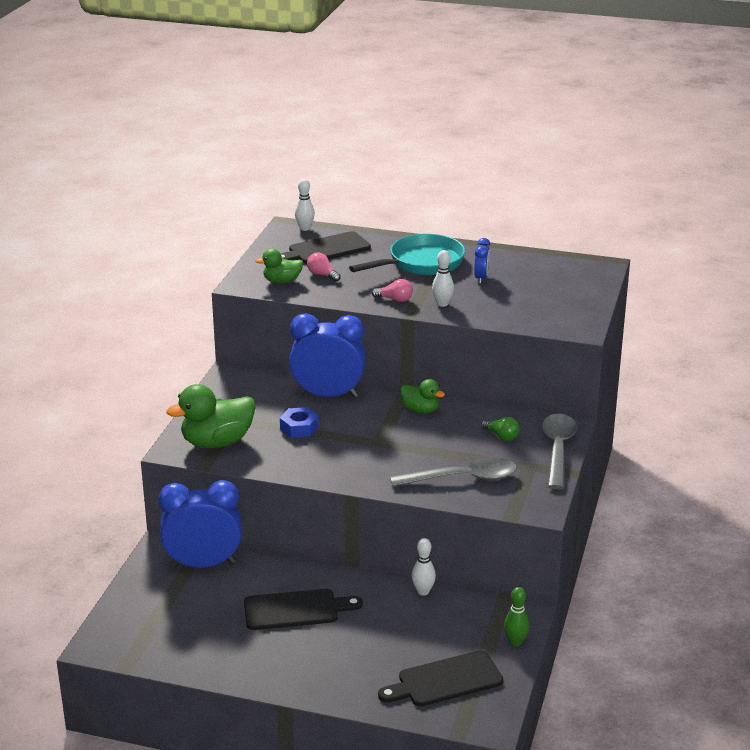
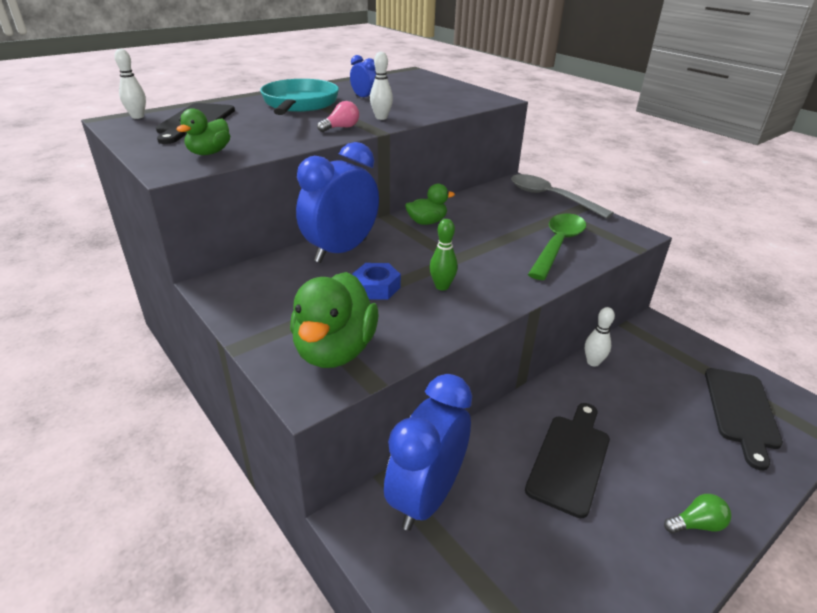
camera: 55 degrees left, 5 degrees up
(322, 275) = (237, 136): pink light bulb -> none
(462, 478) = (557, 245): grey spoon -> green spoon
(501, 436) = (508, 208): green light bulb -> green light bulb (696, 524)
(515, 642) = (696, 347): green bowling pin -> green bowling pin (442, 286)

